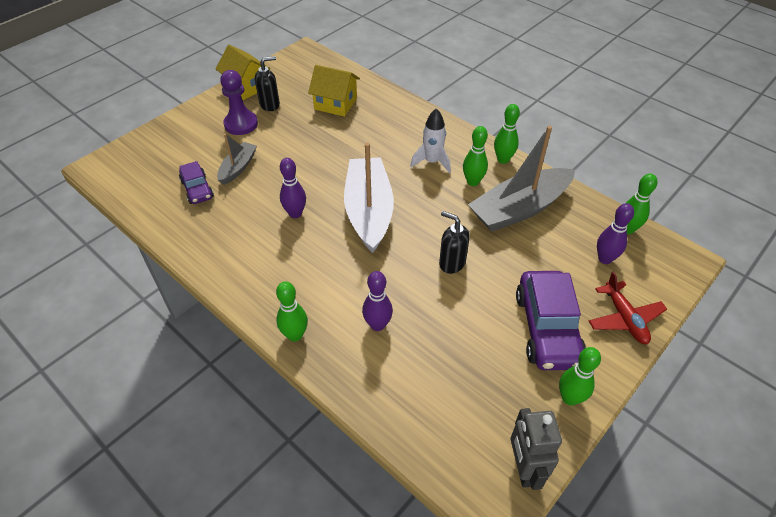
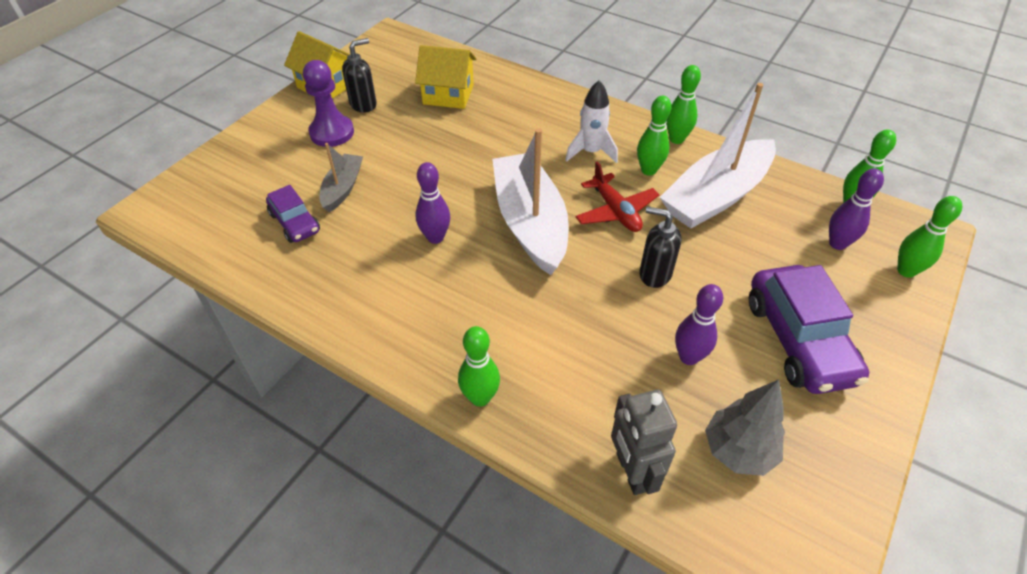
camera: 10 degrees left, 0 degrees up
(377, 325) = (585, 367): purple bowling pin -> purple bowling pin (688, 357)
(472, 402) = (738, 451): none -> grey tree
(519, 209) = (716, 196): grey boat -> white boat
(523, 468) = (830, 527): grey robot -> grey robot (632, 472)
(569, 398) = (856, 425): green bowling pin -> green bowling pin (906, 271)
(624, 318) = (886, 314): red plane -> red plane (615, 211)

